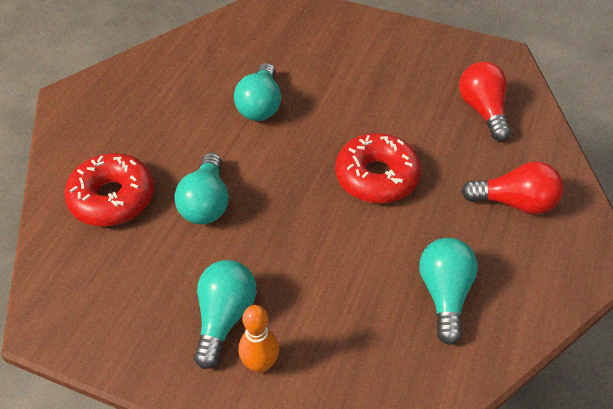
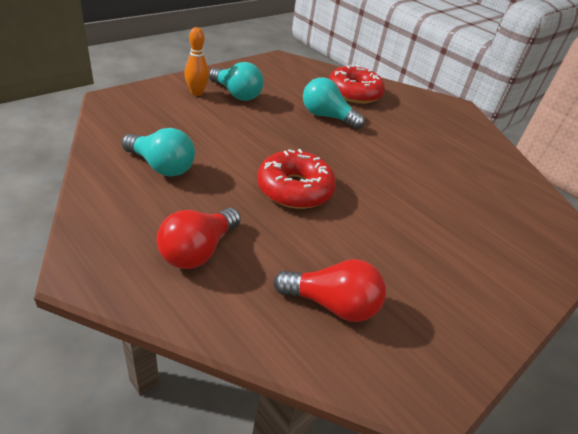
camera: 110 degrees right, 10 degrees down
(260, 105) = (414, 169): turquoise light bulb -> none

